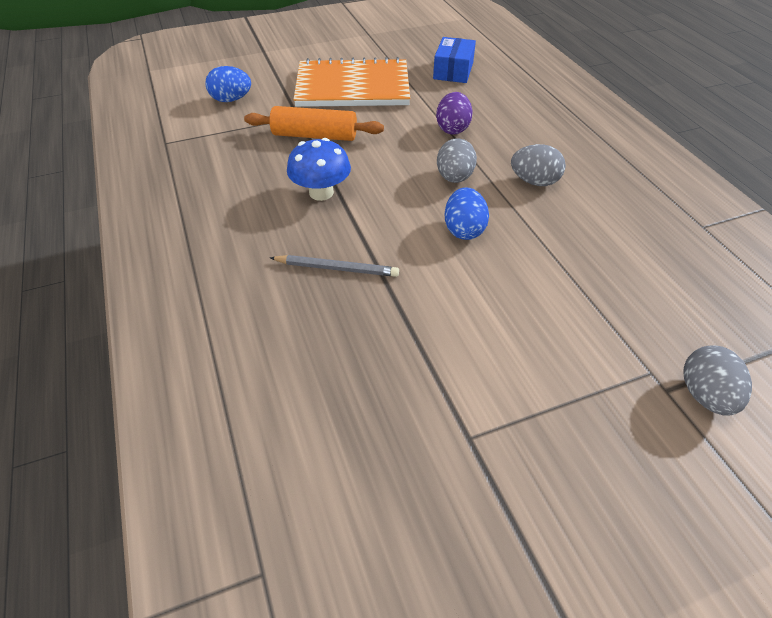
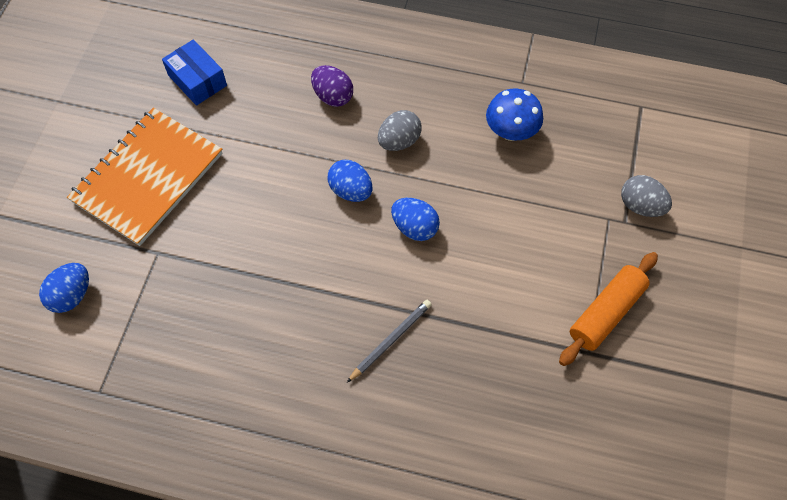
camera: 55 degrees left, 15 degrees up
(315, 135) = (202, 256): orange rolling pin -> orange rolling pin (606, 313)
(321, 192) = (290, 299): blue mushroom -> blue mushroom (511, 131)
(452, 129) = (285, 145): purple egg -> purple egg (333, 96)
(454, 178) = (351, 191): grey egg -> blue egg

